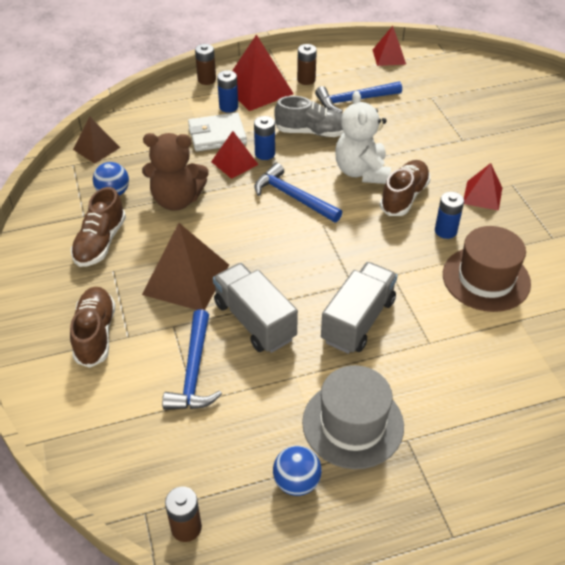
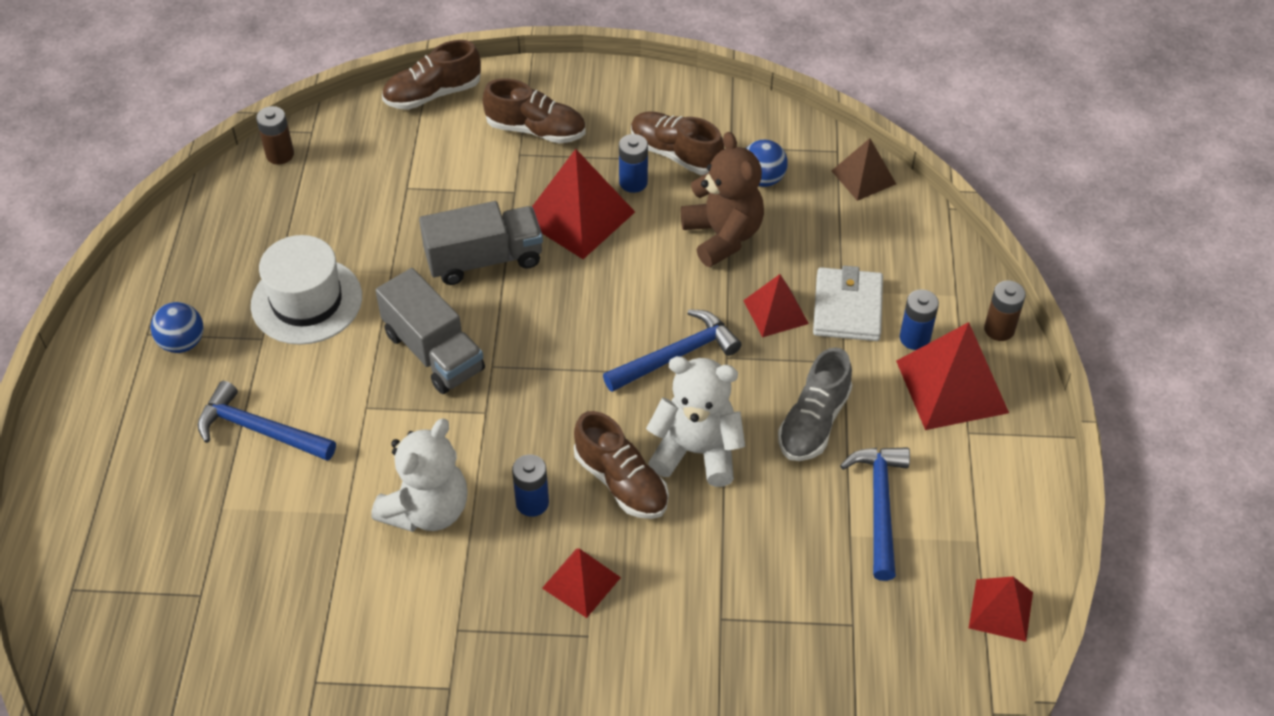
camera: 110 degrees right, 5 degrees up
(65, 427) = (432, 94): none -> brown shoe
(177, 200) = (722, 236): brown teddy bear -> brown teddy bear turned 135 degrees clockwise
(186, 279) = (578, 216): brown pyramid -> red pyramid
(194, 371) = (444, 195): blue hammer -> blue hammer (259, 430)
(265, 154) = (783, 351): blue battery -> blue battery (633, 182)
(296, 482) = (273, 239): blue ball -> blue ball (182, 343)
(306, 80) = (961, 459): brown battery -> none
(353, 424) = (306, 301): grey hat -> white hat
(486, 279) = (427, 510): brown hat -> white teddy bear

